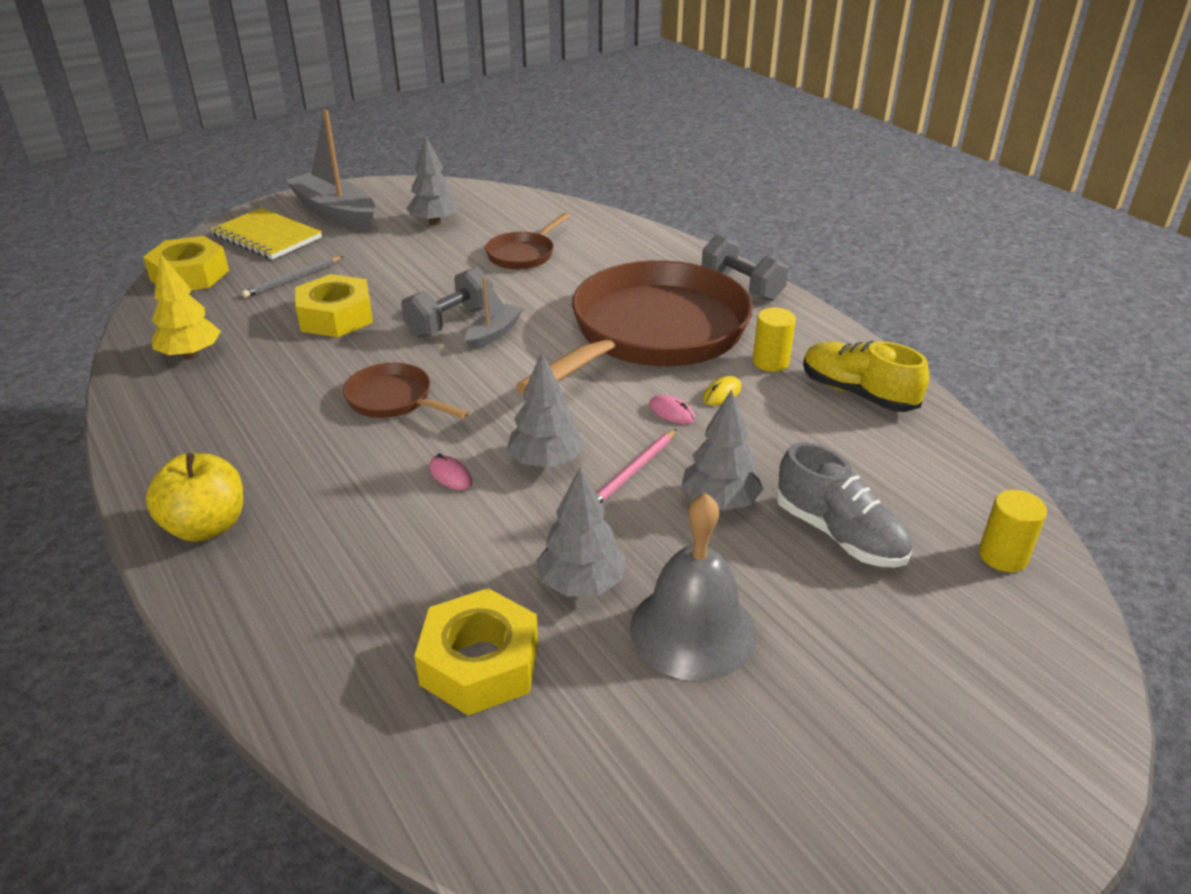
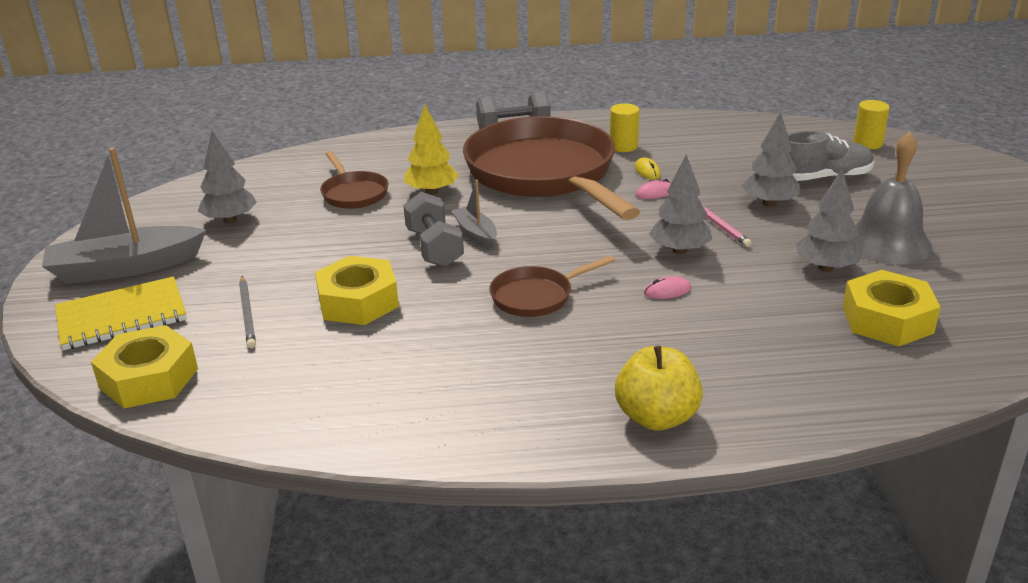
camera: 60 degrees left, 5 degrees down
(190, 355) = (339, 396): yellow tree -> yellow tree (431, 192)
(857, 393) = (685, 132): yellow shoe -> none

